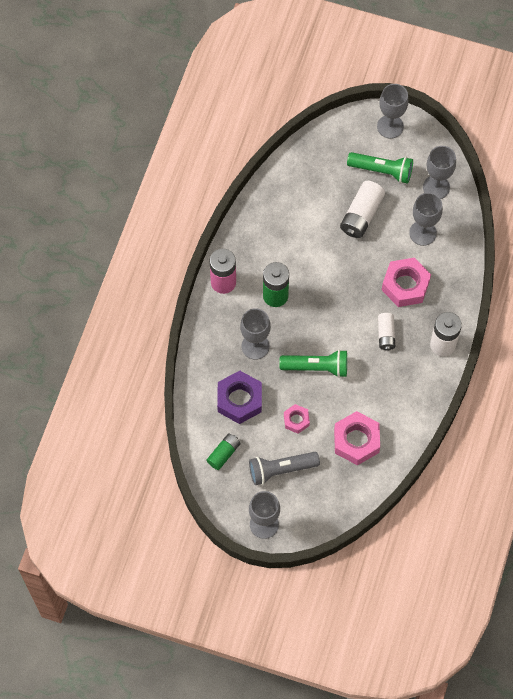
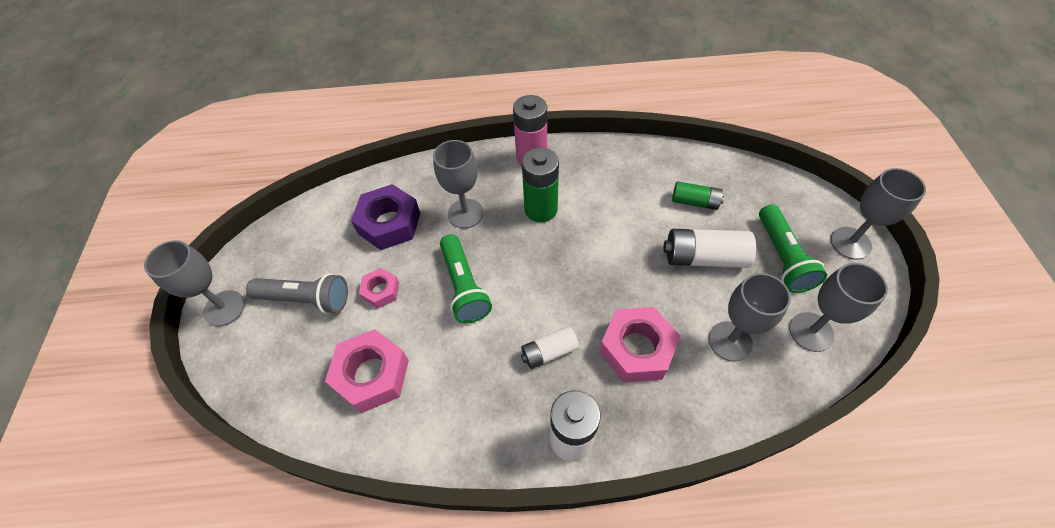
camera: 70 degrees right, 10 degrees down
(223, 454) = (314, 233): green battery -> green battery (695, 202)
(281, 469) = (306, 299): grey flashlight -> grey flashlight turned 135 degrees clockwise

